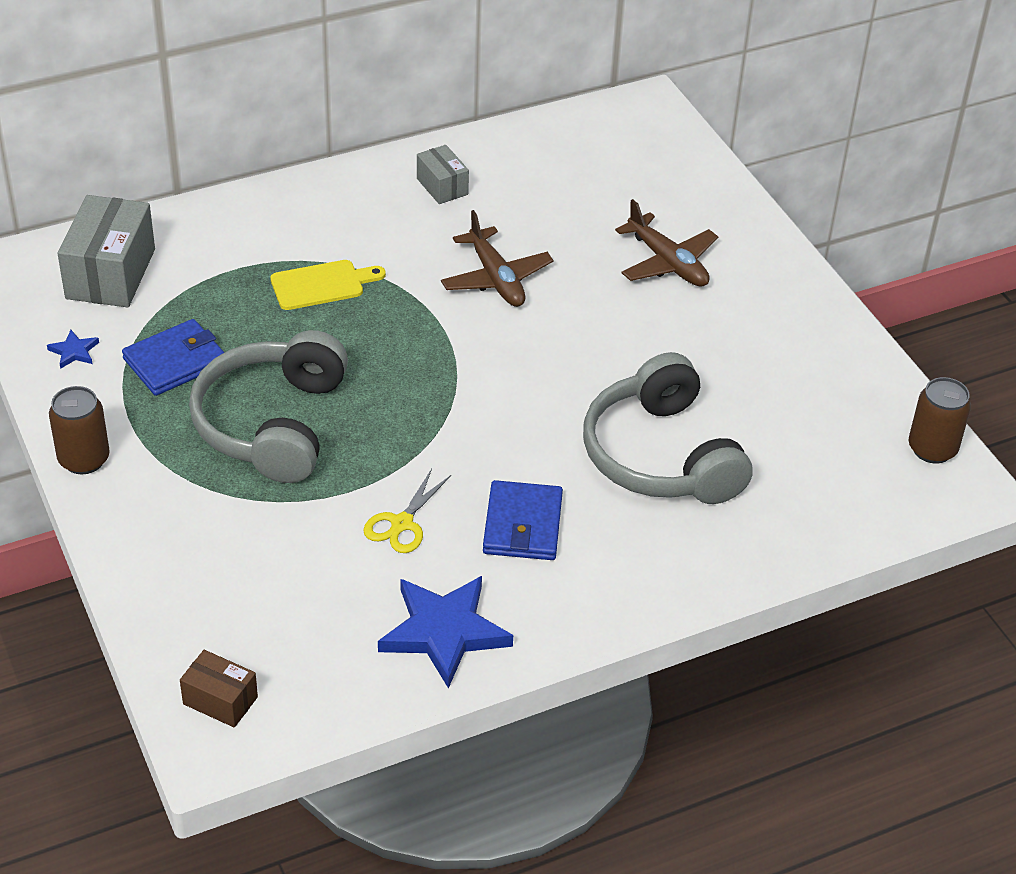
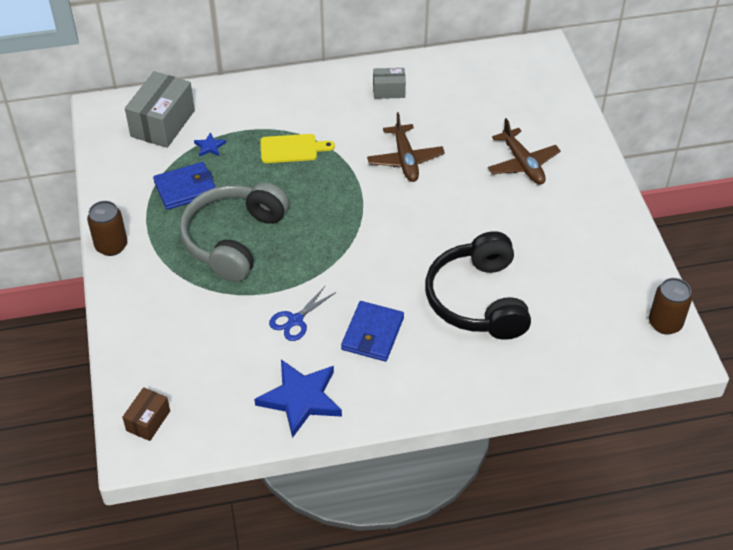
camera: 15 degrees right, 5 degrees up
(74, 351) = (126, 173): blue star -> blue star (210, 146)
(220, 700) = (148, 421): brown box -> brown box turned 75 degrees clockwise
(402, 524) = (295, 320): yellow scissors -> blue scissors
(442, 186) = (389, 91): grey box -> grey box turned 75 degrees counterclockwise
(662, 456) = (478, 300): grey headphones -> black headphones

